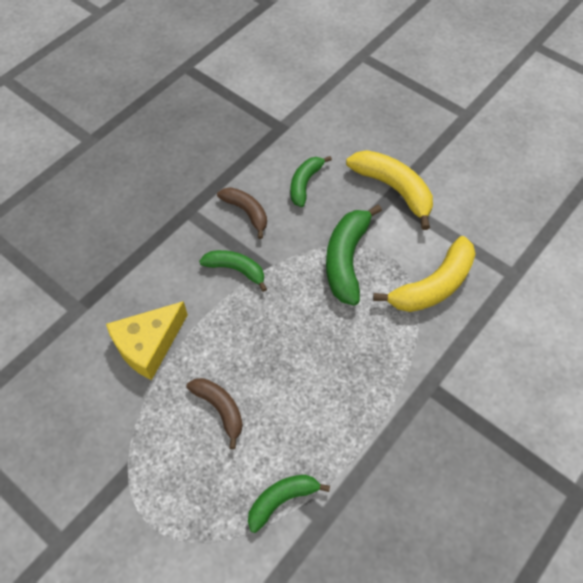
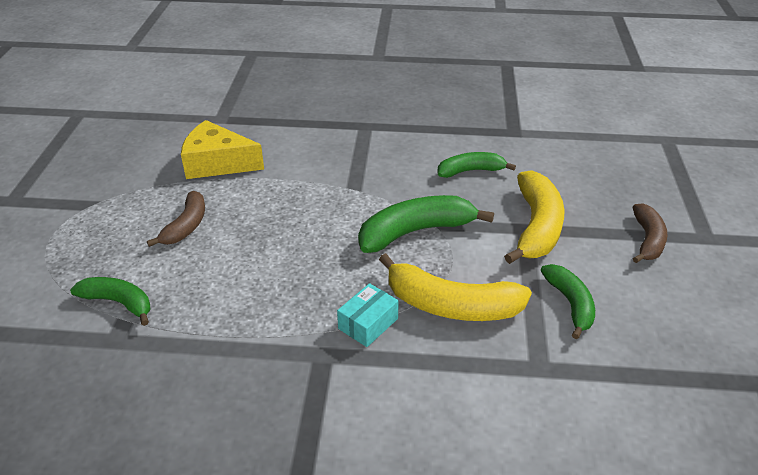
camera: 55 degrees right, 20 degrees down
(236, 270) = (334, 174): green banana -> green banana (570, 304)
(246, 212) = (400, 154): brown banana -> brown banana (647, 240)
(418, 343) = (368, 323): none -> turquoise box

